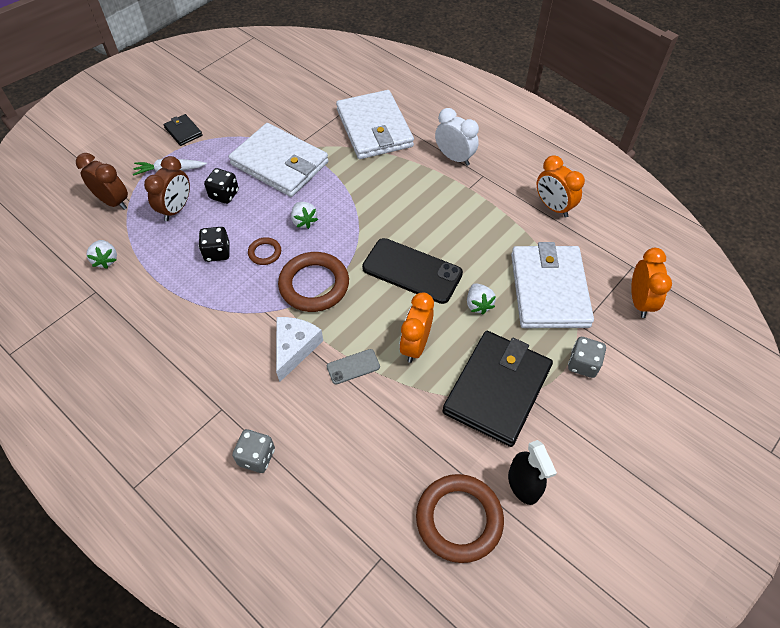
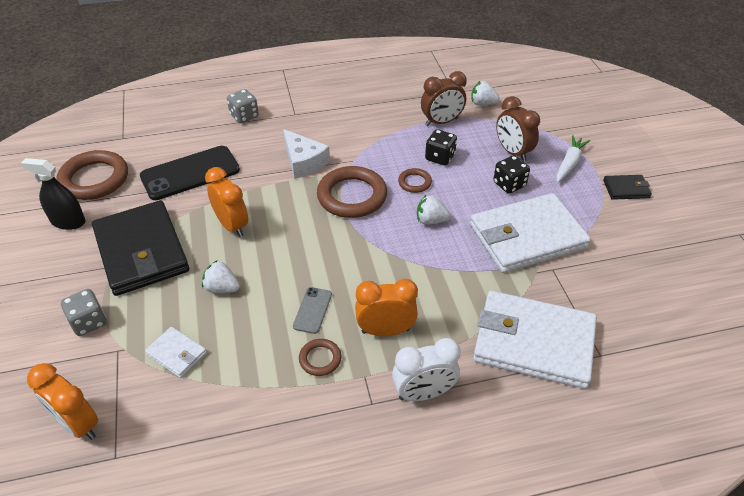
camera: 125 degrees right, 10 degrees down
(113, 202) = (549, 123): brown clock -> brown clock (441, 122)
(353, 366) = (255, 183): grey phone -> grey phone (312, 310)
(412, 271) = (304, 263): black phone -> black phone (190, 173)
(478, 214) = (320, 359): none -> brown ring
(549, 289) = (176, 354): white wallet -> white wallet, size x0.44
(553, 207) = (263, 442): orange clock -> orange clock (385, 330)

